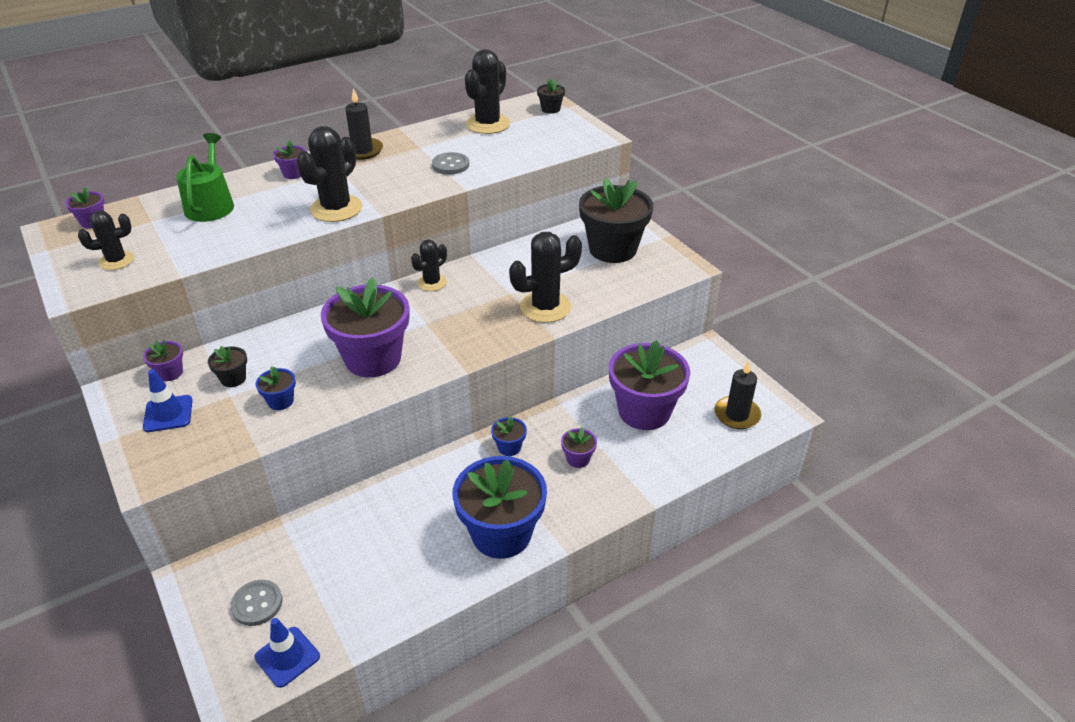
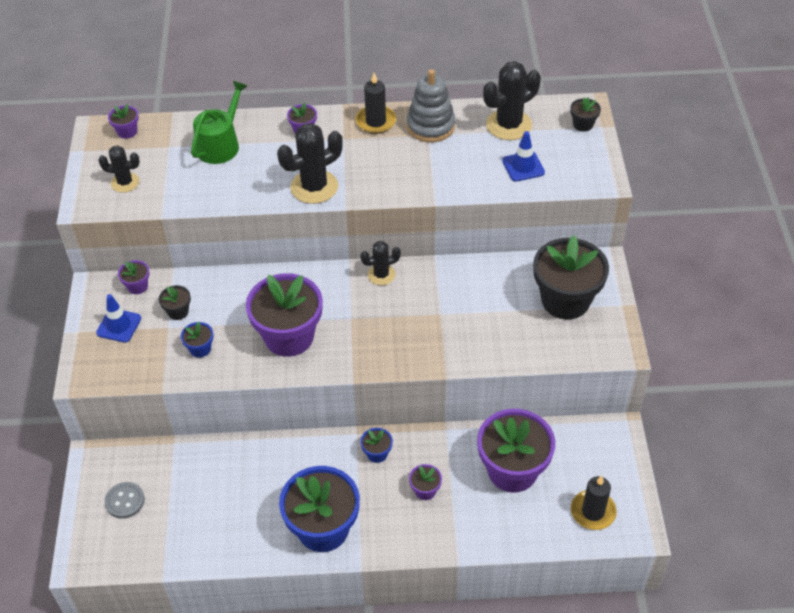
camera: 30 degrees right, 10 degrees up
(287, 657) = (124, 552): blue traffic cone -> blue traffic cone (523, 166)
(417, 141) = (430, 126): none -> grey stacking toy
(450, 165) = (440, 168): grey button -> none
(545, 307) = (459, 342): black cactus -> none

